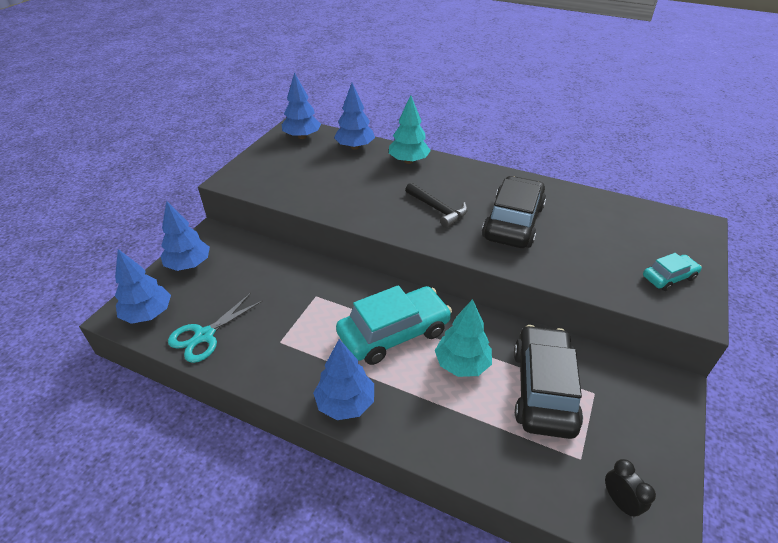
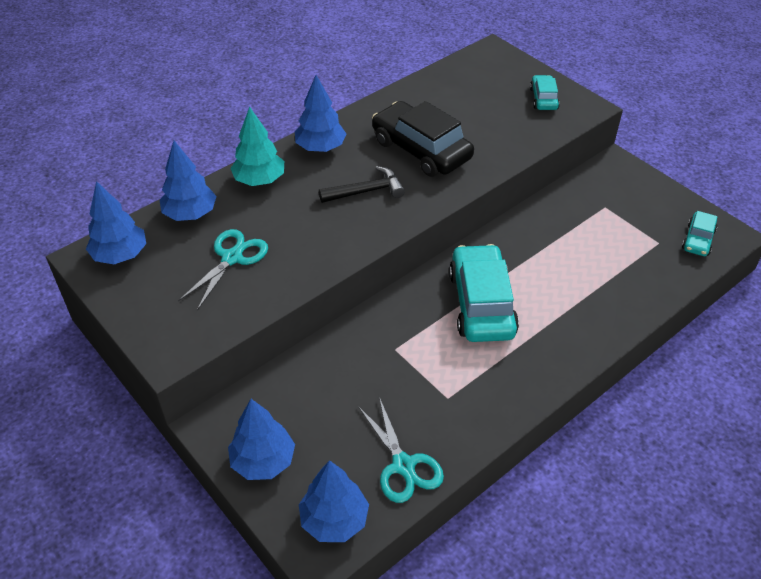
camera: 65 degrees left, 5 degrees up
(325, 175) = (232, 258): none -> turquoise scissors
(345, 403) = (550, 367): blue tree -> blue tree (320, 148)
(462, 364) = (541, 271): turquoise tree -> none
(543, 389) = (589, 233): black car -> none
(619, 501) = (698, 240): black clock -> turquoise car

